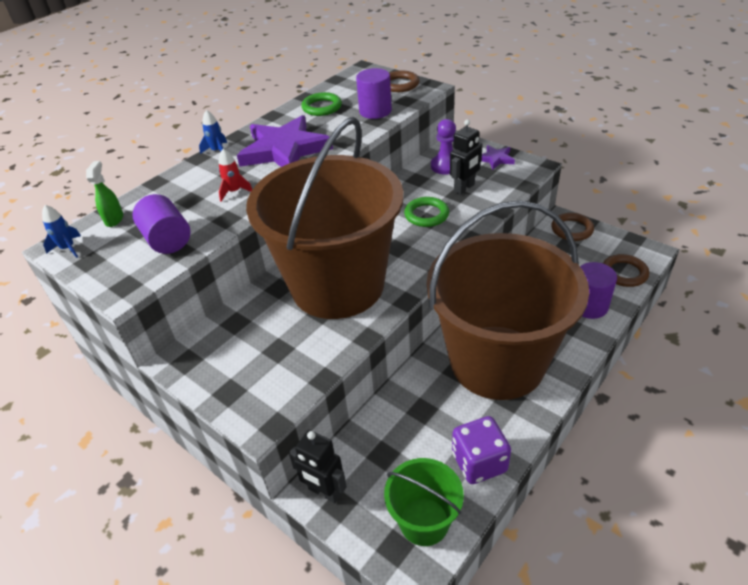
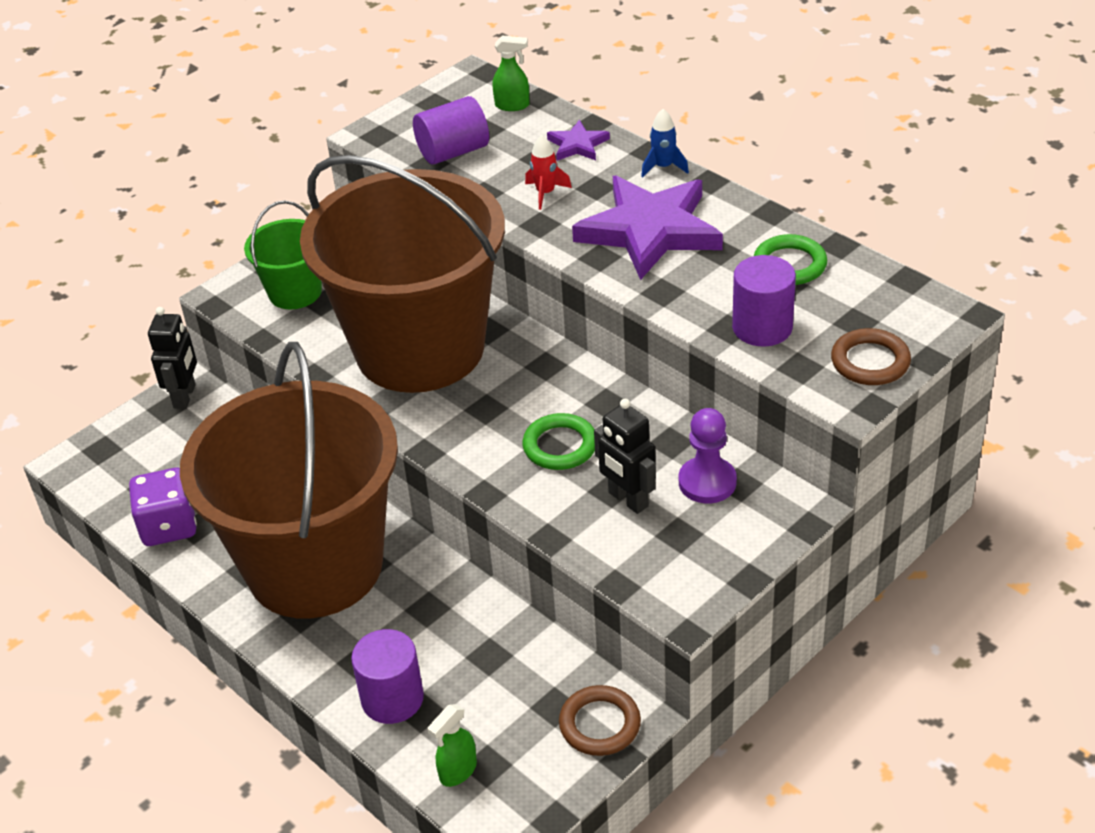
camera: 95 degrees right, 0 degrees up
(68, 248) = (463, 84): blue rocket -> none
(324, 492) = (185, 396): black robot -> black robot turned 150 degrees clockwise
(424, 521) = (118, 473): green bucket -> green bucket (295, 292)
(495, 159) = (720, 555): purple star -> purple star (577, 145)
(624, 273) = (457, 771): brown ring -> green spray bottle

